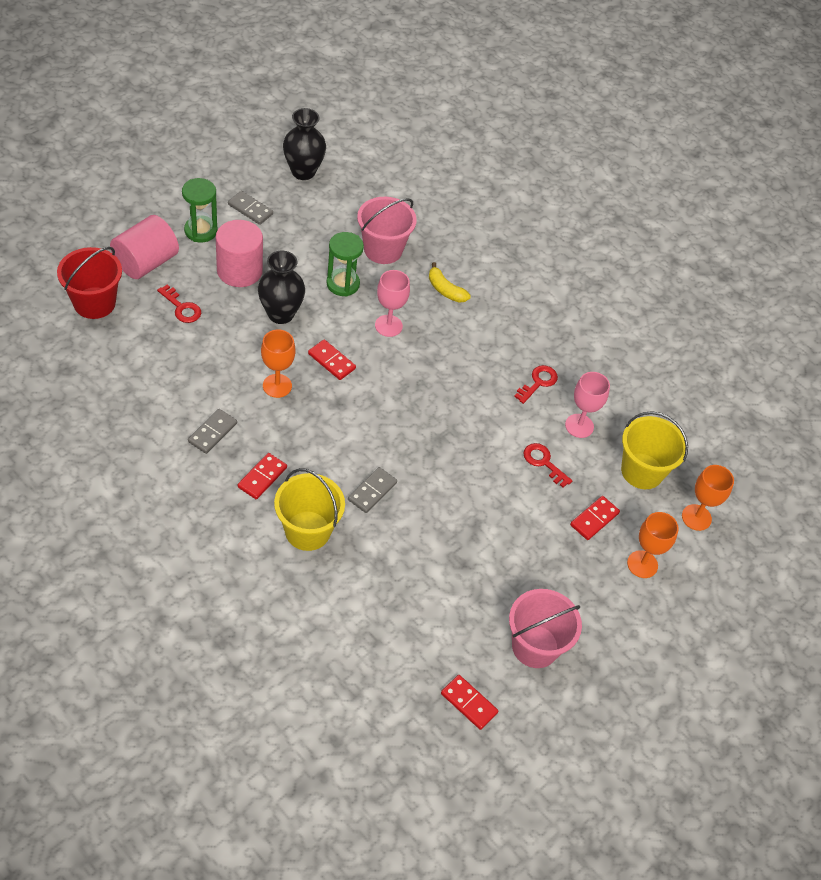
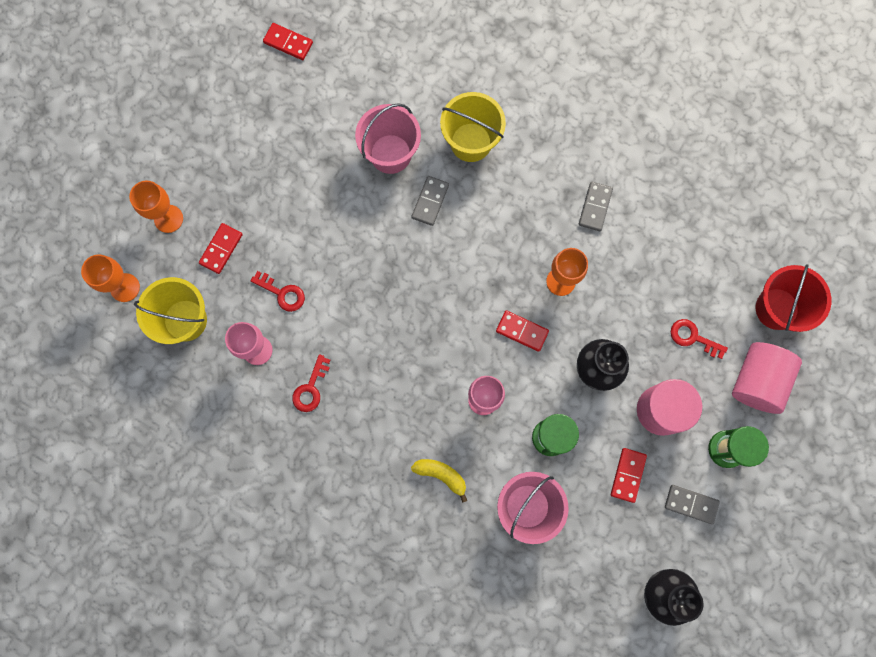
camera: 170 degrees right, 25 degrees up
(262, 477) = (531, 178): red domino -> red domino (628, 475)
(535, 646) = (247, 108): pink bucket -> pink bucket (390, 154)

